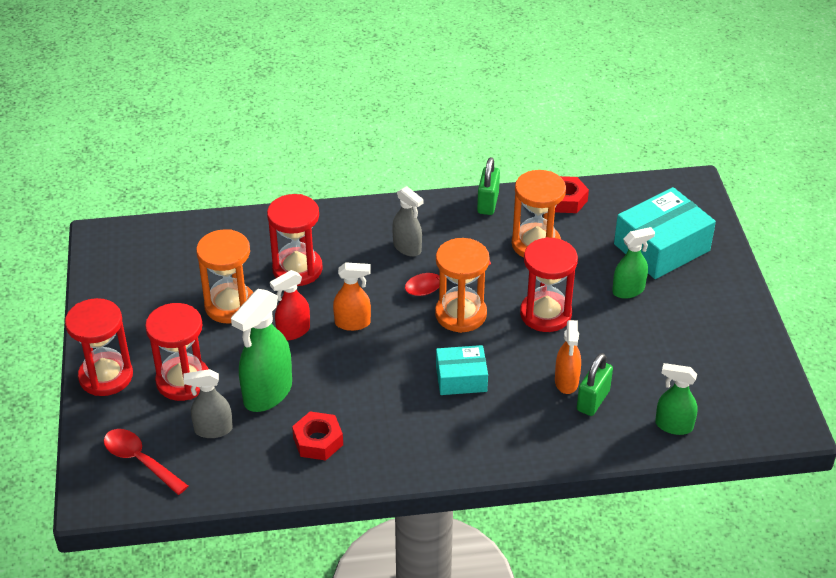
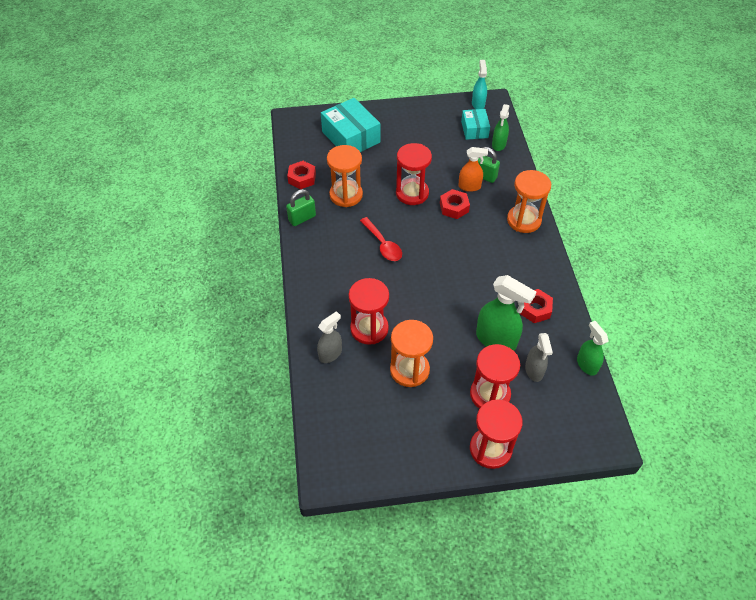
camera: 90 degrees left, 10 degrees up
(140, 461) = (569, 414): red spoon -> none
(293, 331) = (435, 328): red spray bottle -> none
(353, 323) = (424, 293): orange spray bottle -> none
(407, 248) = (347, 263): grey spray bottle -> grey spray bottle (330, 354)
(460, 314) = (414, 235): orange hourglass -> orange hourglass (524, 220)
(461, 378) = (472, 235): turquoise box -> turquoise box (474, 129)
(488, 203) = (302, 218): green padlock -> green padlock turned 45 degrees counterclockwise
(519, 361) = (454, 207): none -> red nut
(628, 290) = (390, 154): green spray bottle -> green spray bottle (586, 365)
(778, 405) = (478, 104): none -> turquoise spray bottle

